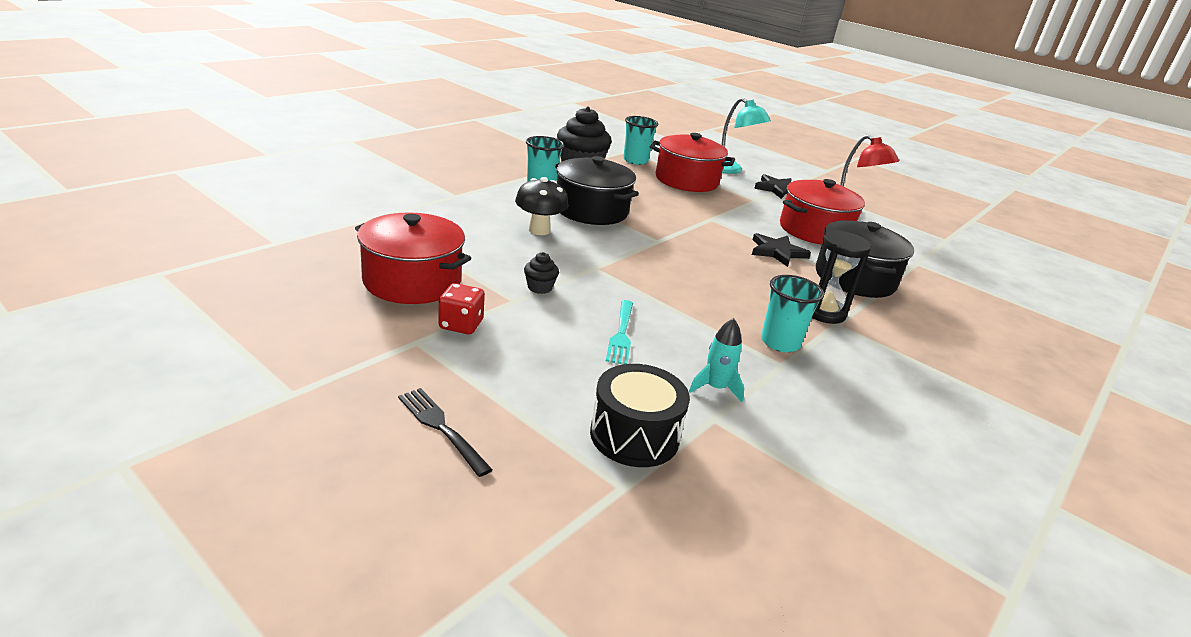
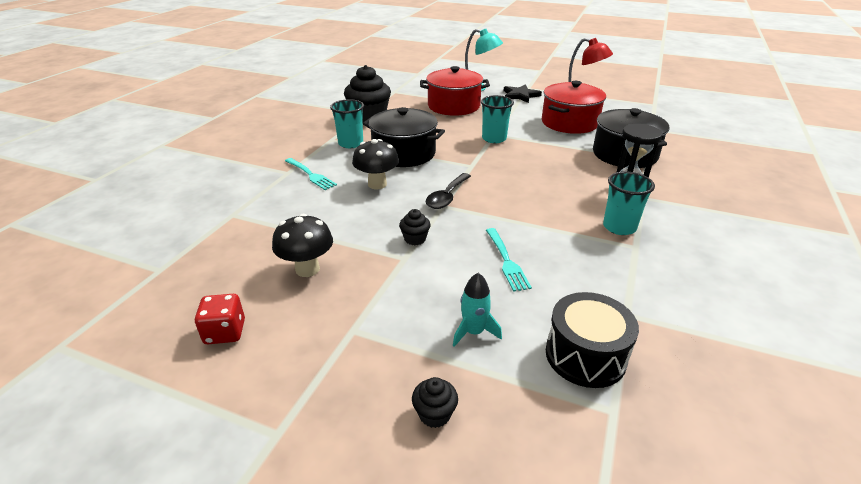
camera: 15 degrees left, 5 degrees up
(412, 281) = (307, 269): red pot -> black mushroom
(442, 428) = (434, 414): black fork -> black cupcake
(461, 325) = (377, 299): red dice -> red dice (225, 332)
(476, 203) = (310, 175): none -> turquoise fork
(605, 261) = (447, 197): none -> black spoon
(635, 160) = (405, 99): turquoise cup -> turquoise cup (494, 139)
(715, 388) = (607, 285): turquoise rocket -> turquoise rocket (473, 332)
(777, 252) = (559, 148): black star -> none

